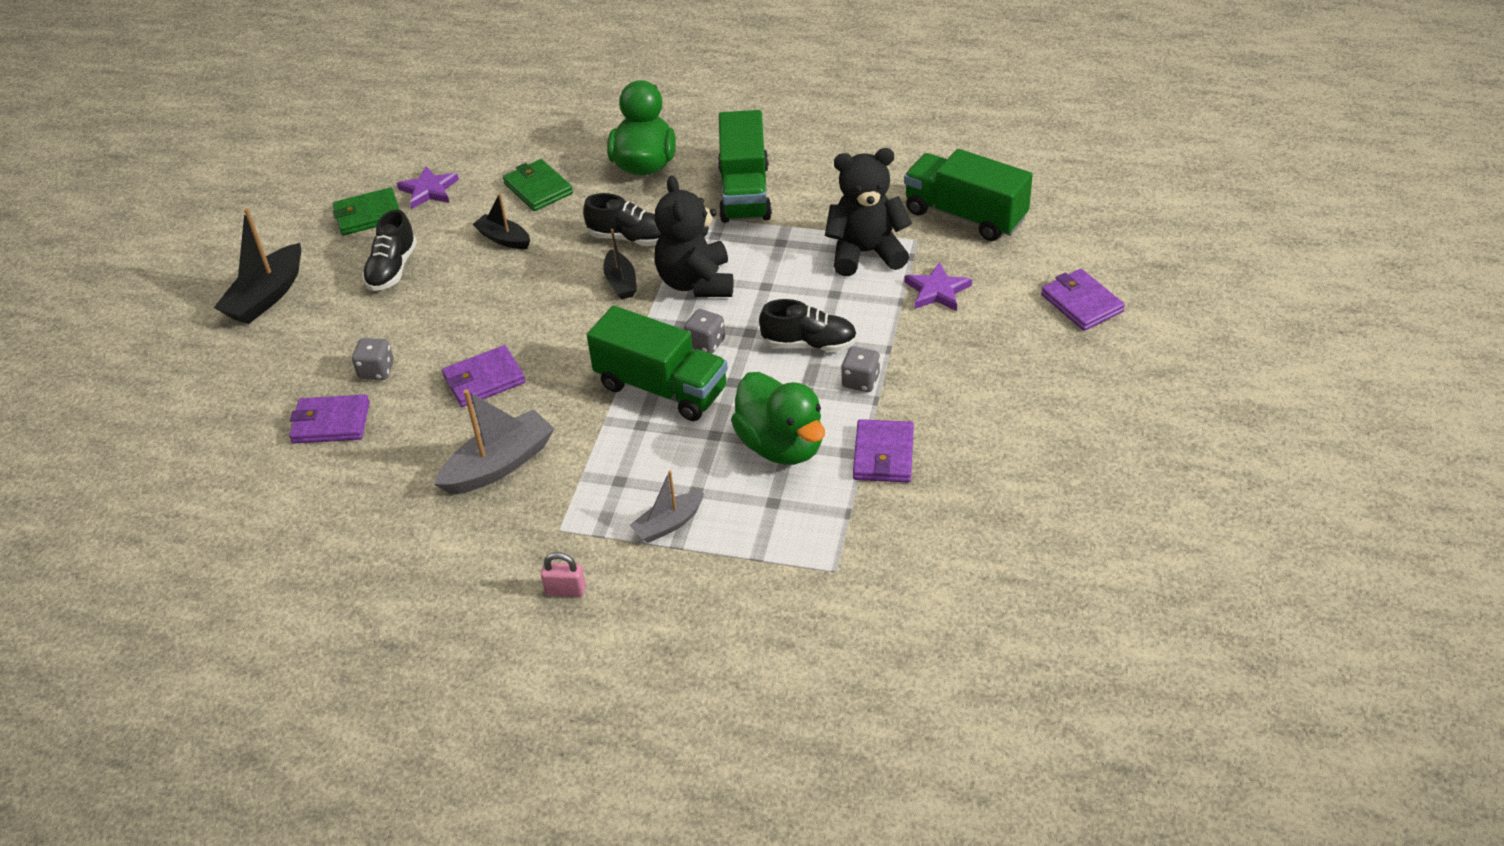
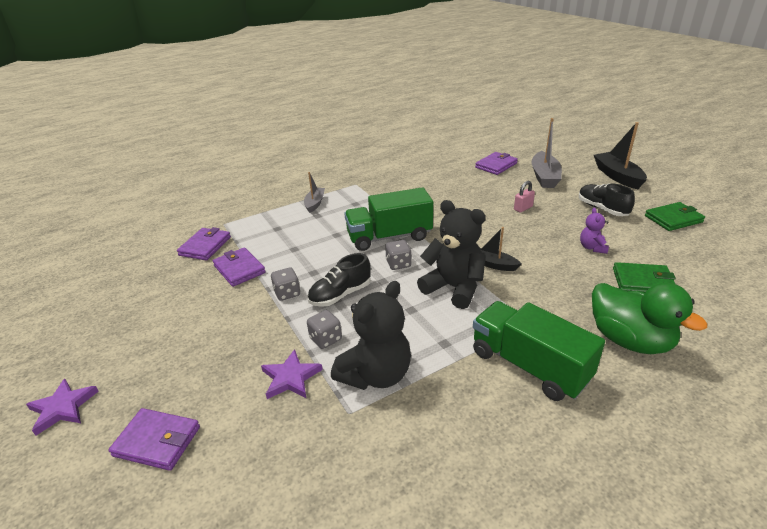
camera: 135 degrees right, 10 degrees down
(368, 215) = (673, 219): green wallet -> green wallet turned 45 degrees clockwise
(376, 371) = (517, 182): grey dice -> grey dice (325, 339)
(429, 190) = (684, 245): purple star -> purple star (63, 408)
(484, 380) = (471, 200): purple wallet -> purple wallet (205, 246)
(499, 465) = (411, 186): grey boat -> grey boat (544, 177)
(504, 239) = (592, 247): black boat -> purple teddy bear
(565, 590) = (328, 175): pink padlock -> pink padlock (523, 208)
(630, 238) = (535, 288): black shoe -> none
(781, 446) = (298, 247): green duck -> none
(965, 215) = (331, 471): green truck -> none

